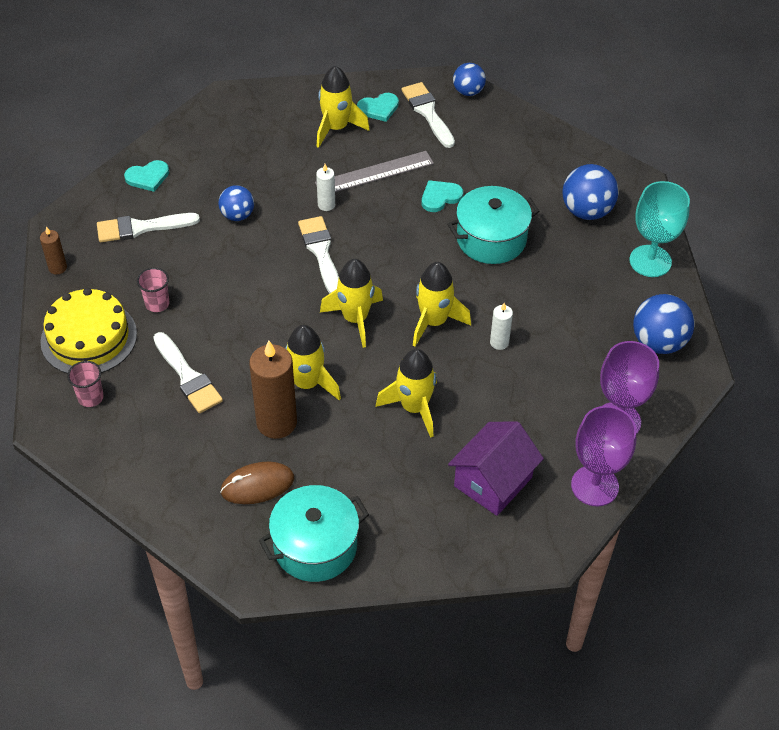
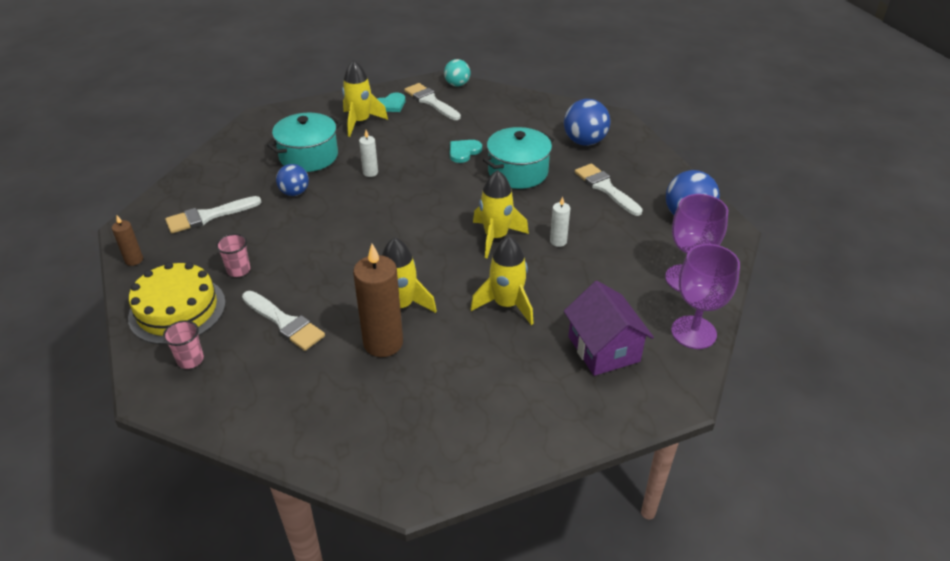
camera: 15 degrees left, 10 degrees down
(148, 177) = (205, 179): turquoise heart -> none
(257, 485) = (382, 401): brown mouse -> none
(315, 546) = (460, 443): turquoise pot -> turquoise pot (308, 156)
(321, 252) = (377, 205): white brush -> white brush (606, 188)
(355, 319) = (426, 248): yellow rocket -> none
(374, 173) = (403, 145): grey ruler -> none
(468, 92) = (457, 84): blue ball -> turquoise ball
(493, 482) = (603, 349): purple house -> purple house turned 45 degrees counterclockwise
(650, 261) = (650, 164): turquoise goblet -> none

